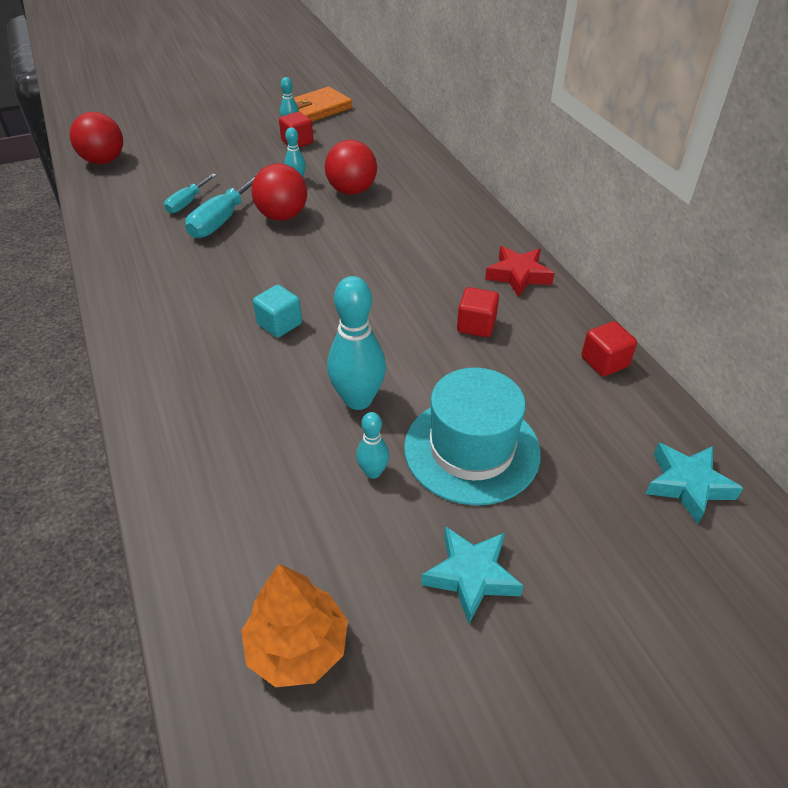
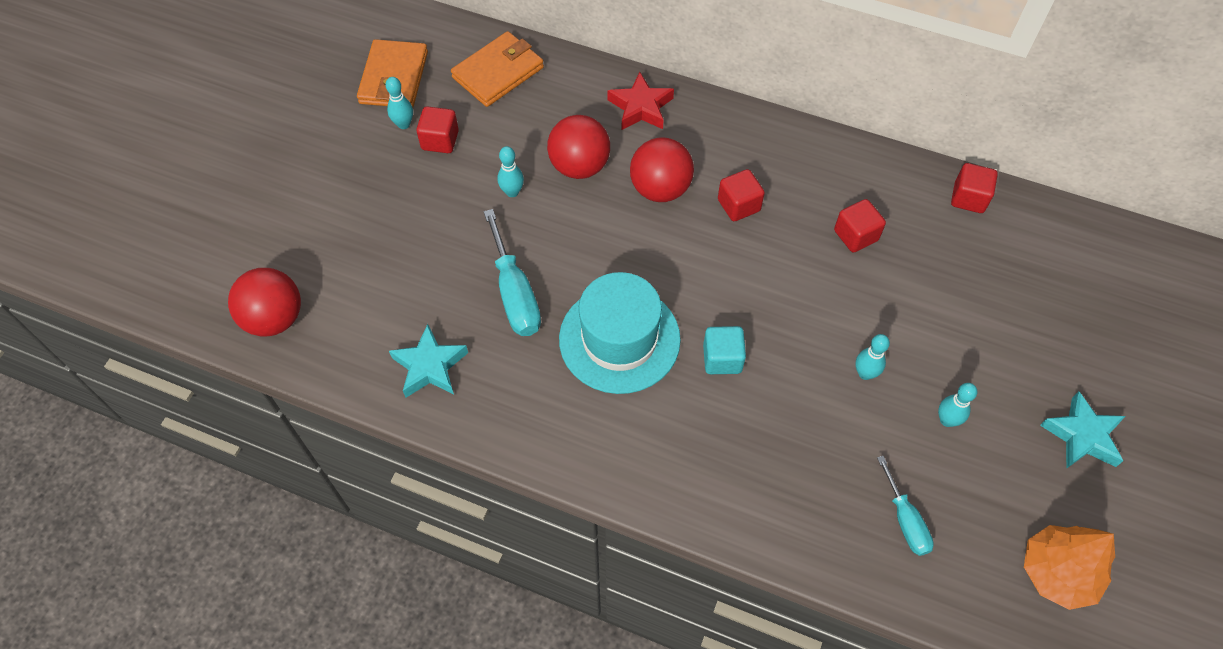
camera: 45 degrees left, 15 degrees up
(187, 203) = (450, 300): turquoise screwdriver -> turquoise screwdriver (905, 520)
(282, 216) = (561, 245): red ball -> red ball (660, 189)
(358, 399) = (865, 373): turquoise bowling pin -> turquoise bowling pin, size x0.52
(375, 133) = (498, 72): none -> orange wallet
(418, 262) = (738, 205): none -> red cube
(471, 449) = (978, 346): turquoise hat -> turquoise hat (619, 339)
(518, 275) = (824, 159): red star -> red star (640, 107)
(687, 485) = (1111, 260): turquoise star -> turquoise star (430, 366)

